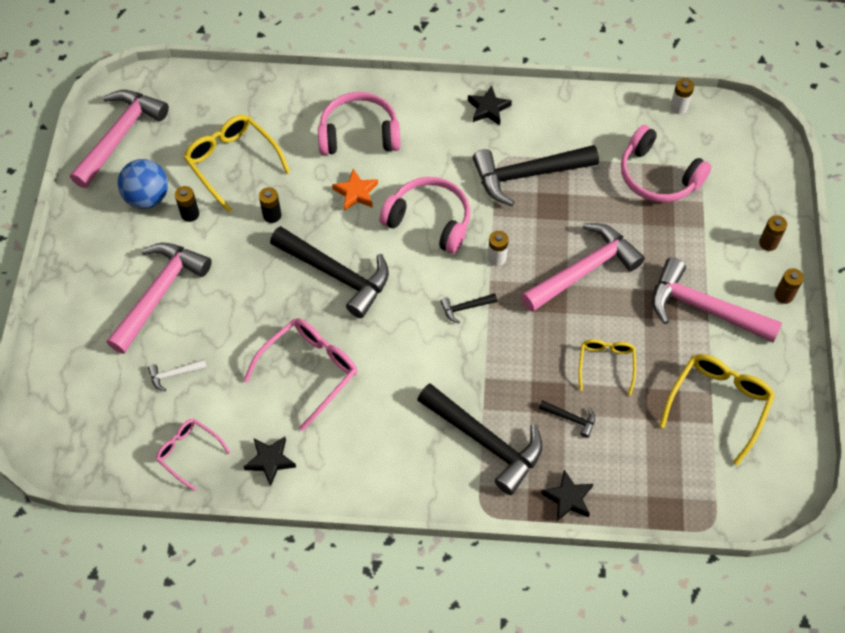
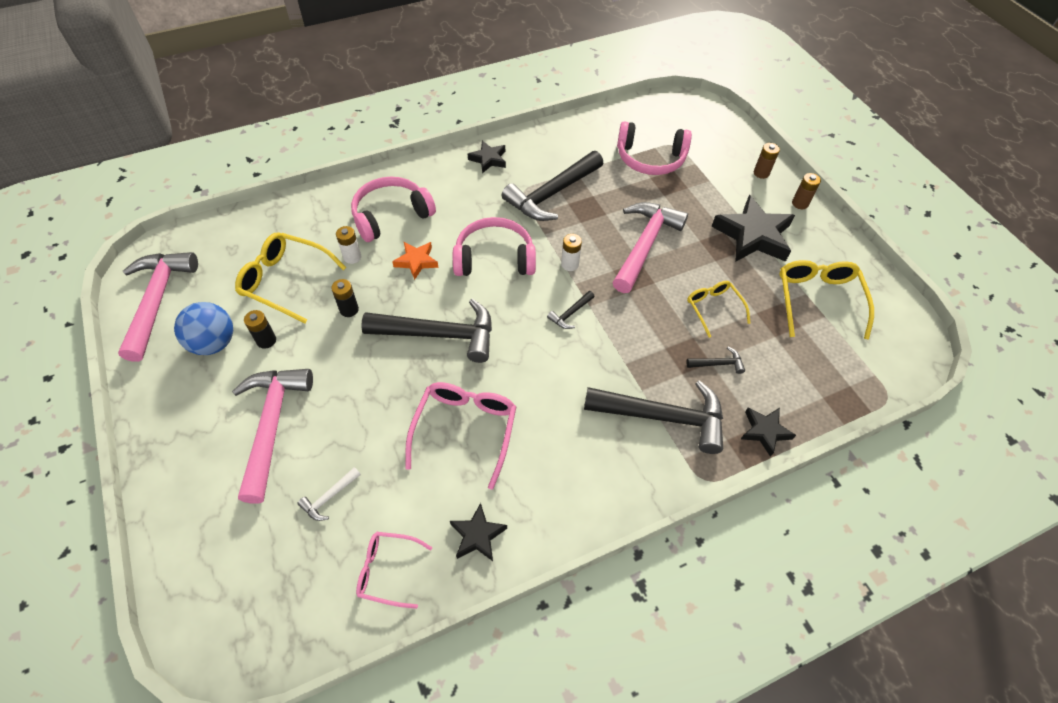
camera: 30 degrees left, 5 degrees down
(678, 107) = (631, 109): white battery -> white battery (352, 257)
(704, 308) = (753, 235): pink hammer -> black star

